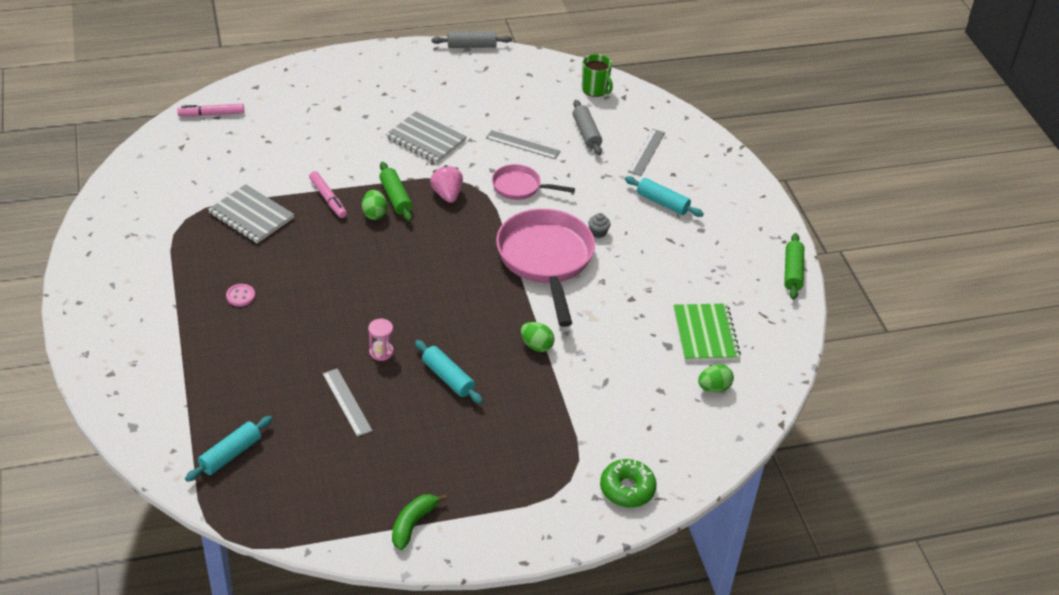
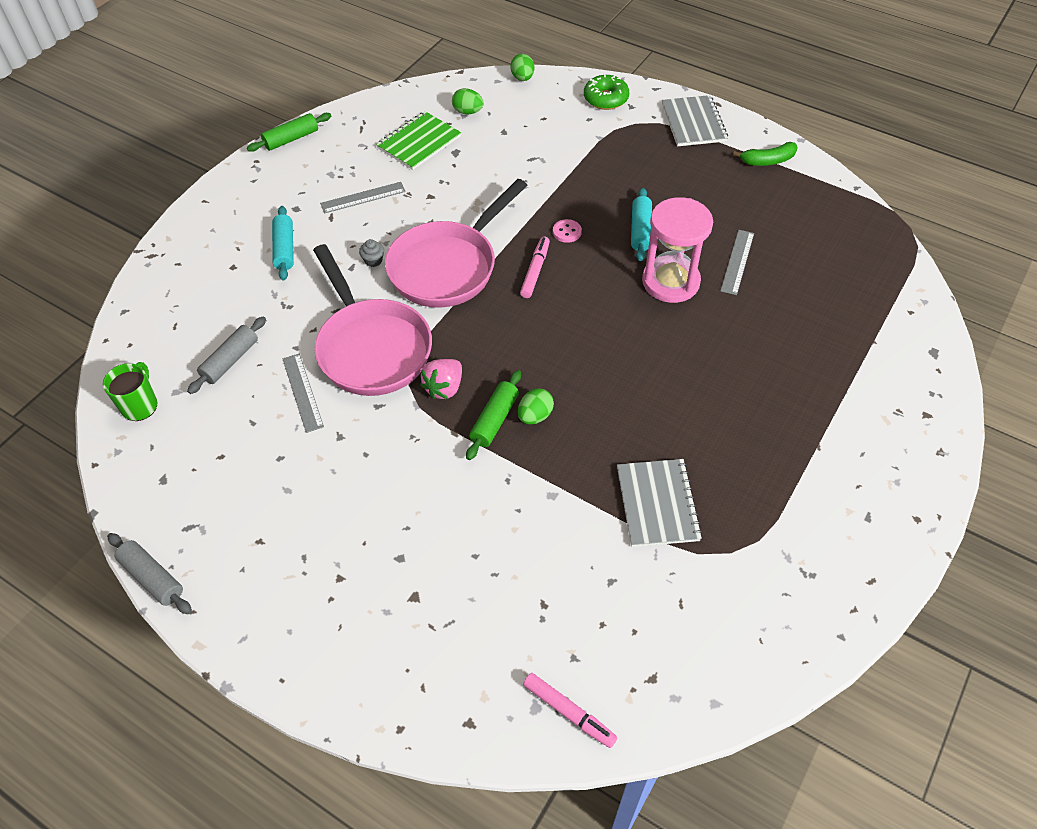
camera: 130 degrees left, 10 degrees up
(230, 454) = (864, 280): turquoise rolling pin -> none
(240, 296) = (746, 414): pink button -> pink button (567, 232)
(328, 198) = (560, 468): pink marker -> pink marker (535, 271)
(381, 352) = (670, 282): pink hourglass -> pink hourglass, size x2.31
(426, 139) = (379, 472): grey notebook -> grey notebook (693, 123)
(520, 187) = (371, 347): pink pan -> pink pan, size x1.92
(536, 346) = (546, 210): green egg -> green egg (522, 78)
(646, 152) = (216, 302): grey ruler -> grey ruler (363, 197)

